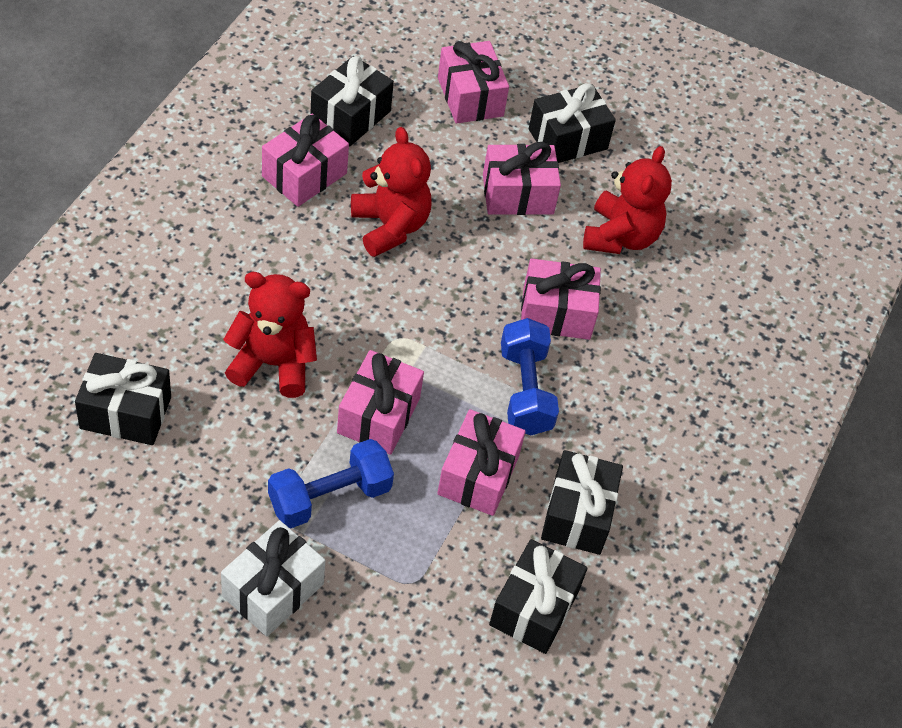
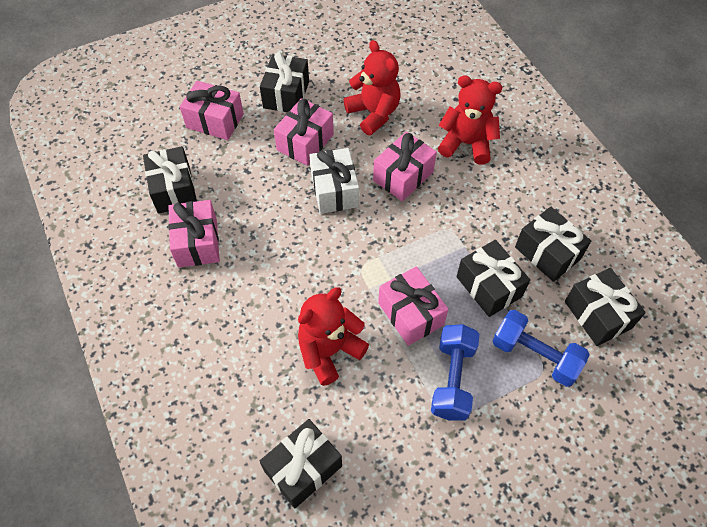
camera: 45 degrees left, 5 degrees up
(273, 590) = (501, 457): white gift -> white gift (334, 190)
(390, 226) = (275, 221): red teddy bear -> red teddy bear (466, 144)
(478, 475) = (489, 286): pink gift -> black gift
(525, 391) = (446, 225): blue dumbbell -> blue dumbbell (535, 355)

